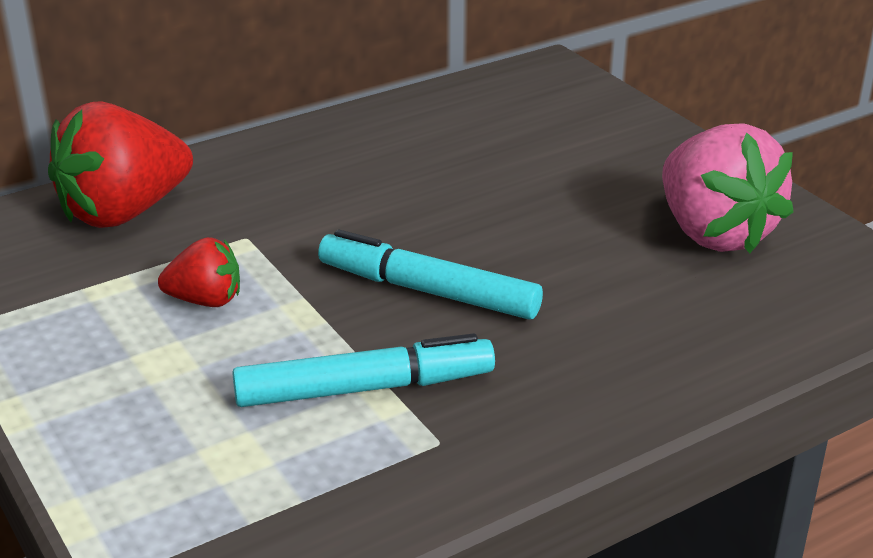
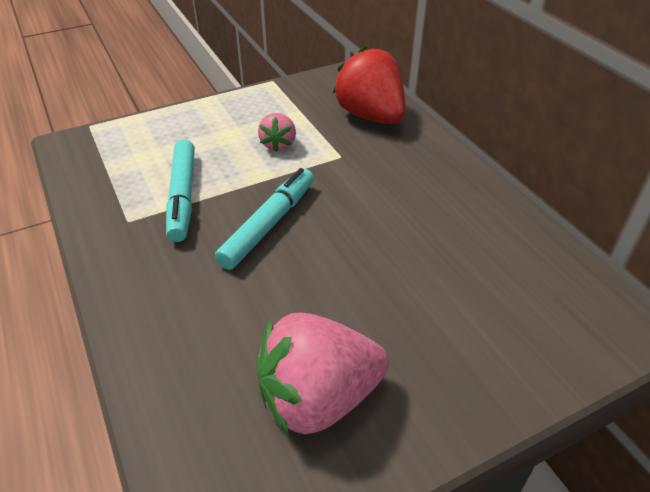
camera: 95 degrees right, 10 degrees up
(206, 300) = (278, 144): red strawberry -> pink strawberry

